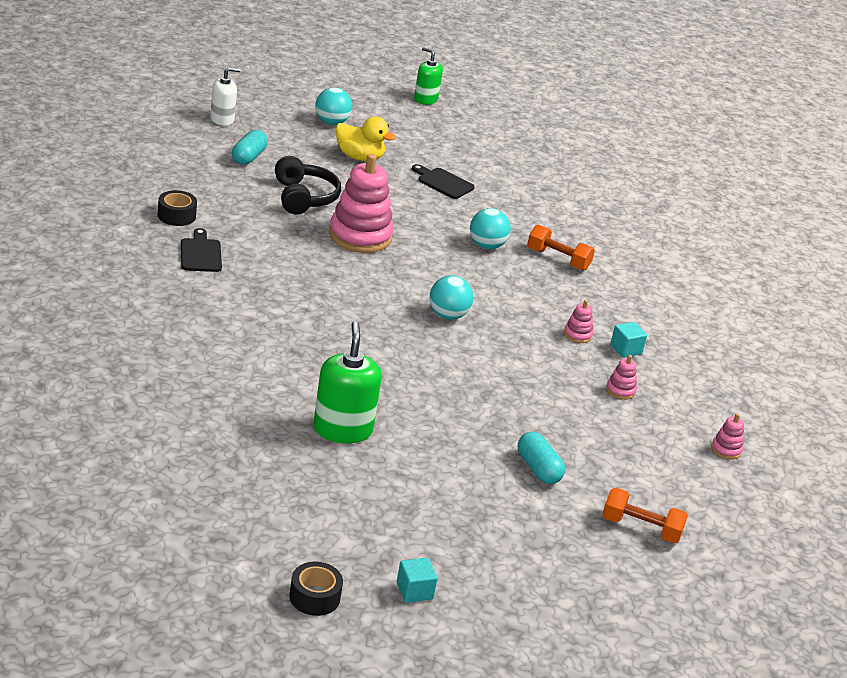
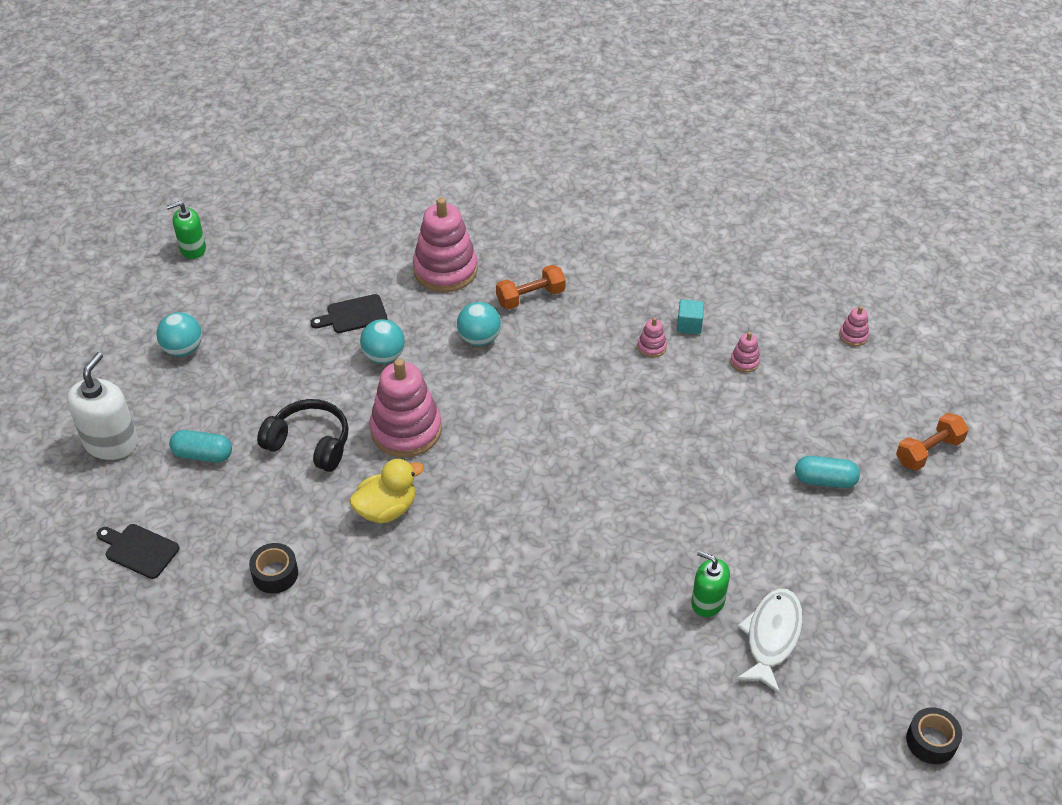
camera: 50 degrees left, 15 degrees up
(201, 254) = (359, 584): black cutting board -> black cutting board (139, 550)
(222, 119) = (111, 443): white soap dispenser -> white soap dispenser, size x1.55
(249, 157) = (203, 454): turquoise capsule -> turquoise capsule turned 45 degrees counterclockwise
(339, 474) = (771, 637): none -> white fish
(342, 429) = (707, 602): green soap dispenser -> green soap dispenser, size x0.64
(359, 157) = (265, 359): yellow duck -> yellow duck (386, 509)
(414, 591) = (949, 658): turquoise cube -> none
(448, 315) = (573, 428): turquoise ball -> turquoise ball (384, 356)
(536, 211) = (445, 270): none -> pink stacking toy

